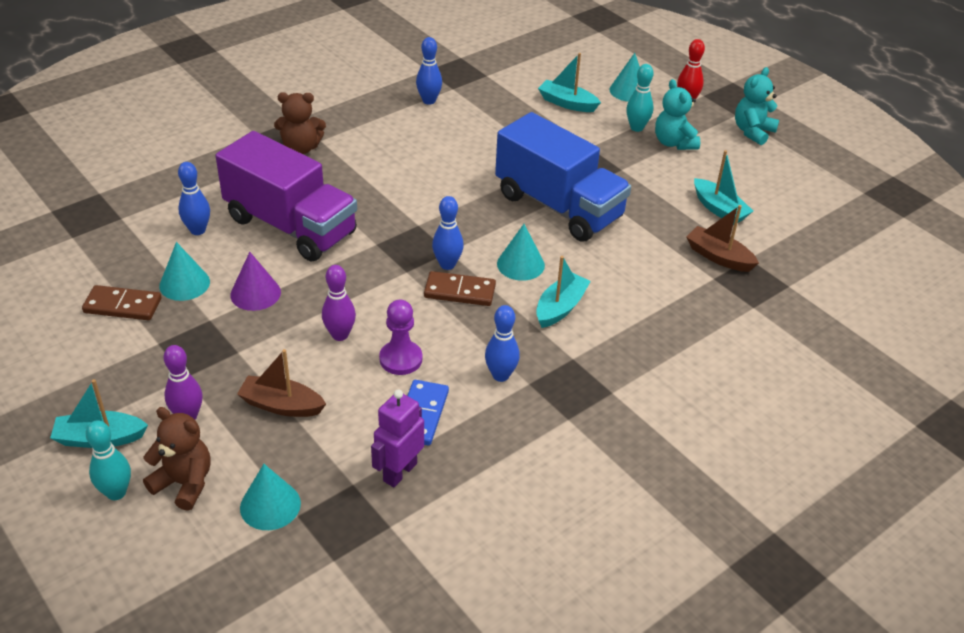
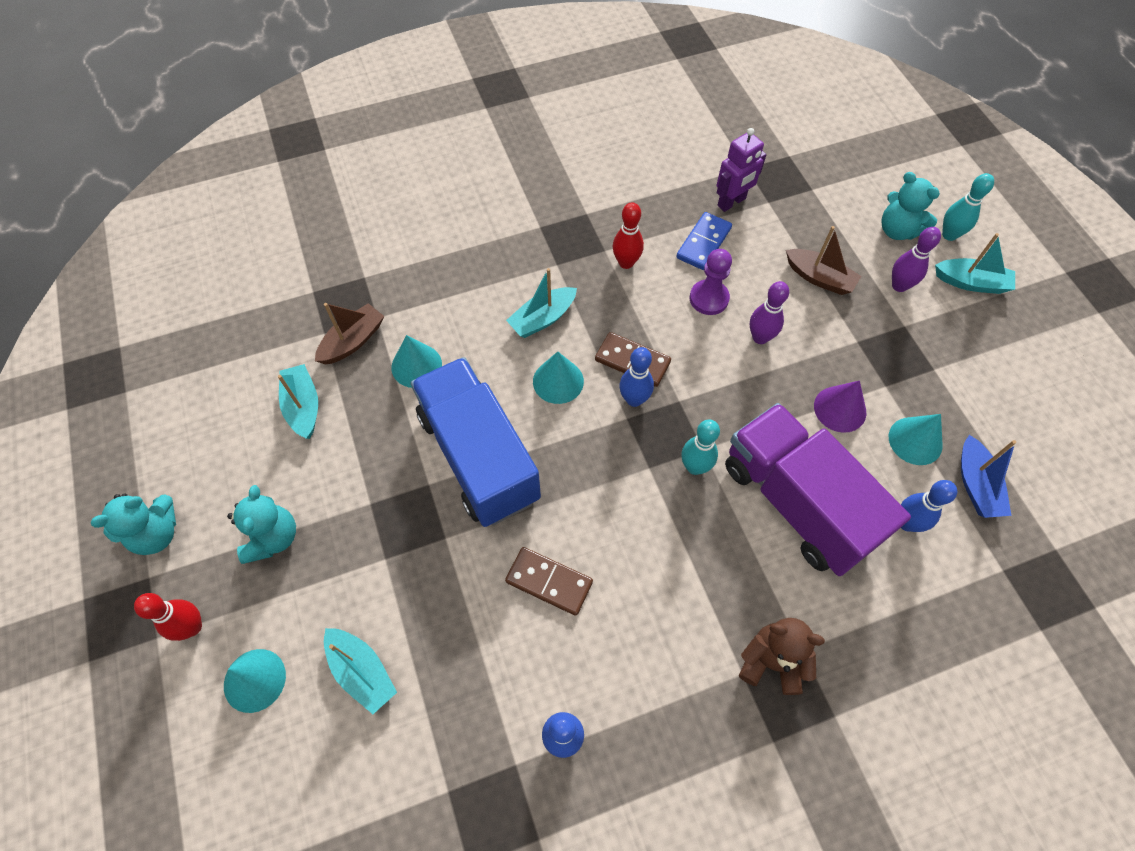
camera: 160 degrees left, 20 degrees up
(122, 306) = (977, 425): brown domino -> brown domino (549, 582)
(133, 264) = (976, 485): none -> blue boat
(184, 483) = (897, 230): brown teddy bear -> turquoise teddy bear
(270, 505) = (832, 200): turquoise cone -> turquoise cone (416, 365)
(500, 375) = (626, 263): blue bowling pin -> red bowling pin
(636, 128) = (300, 584): turquoise bowling pin -> turquoise bowling pin (695, 467)
(719, 257) = (353, 341): brown boat -> brown boat turned 105 degrees counterclockwise

